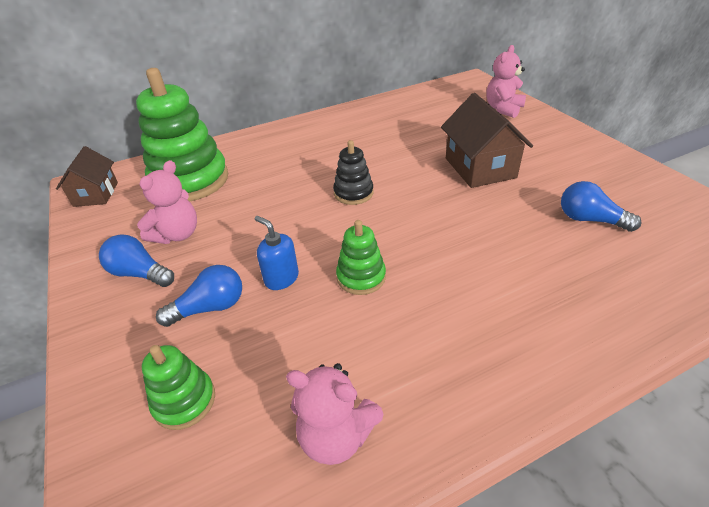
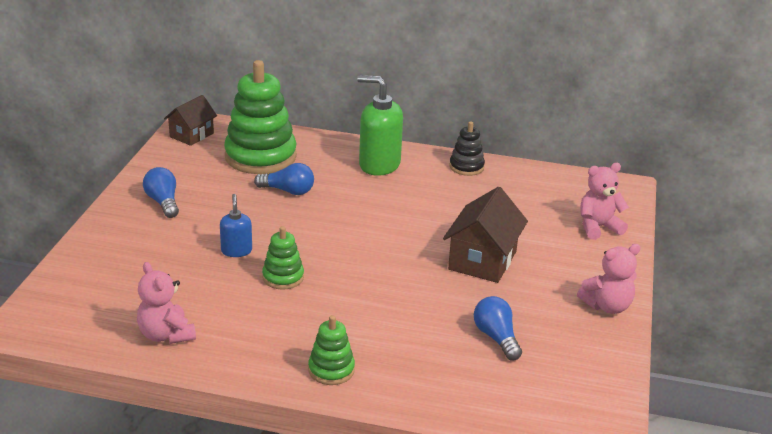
camera: 35 degrees right, 10 degrees down
(177, 234) = (209, 190): pink teddy bear -> pink teddy bear (607, 306)
(184, 401) = (116, 278): green stacking toy -> green stacking toy (331, 370)
(210, 308) = (178, 243): blue light bulb -> blue light bulb (288, 191)
(299, 140) = (379, 165): none -> green soap dispenser
(353, 193) = (357, 226): black stacking toy -> black stacking toy (466, 167)

